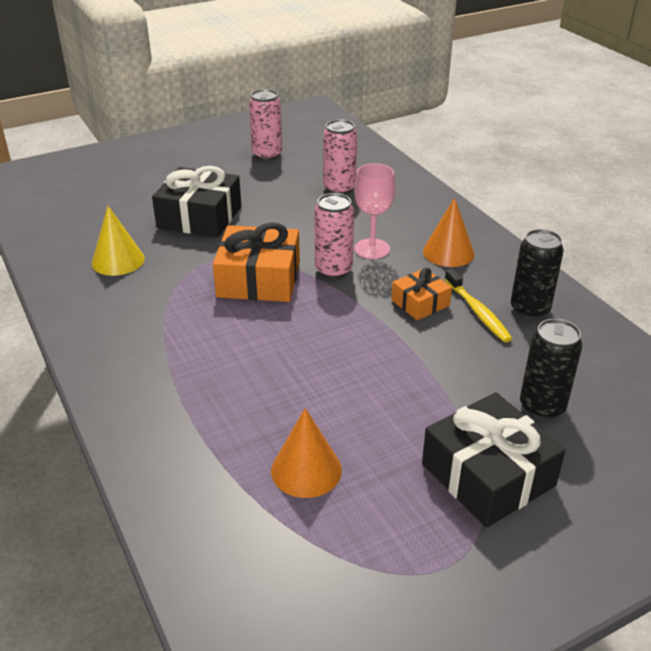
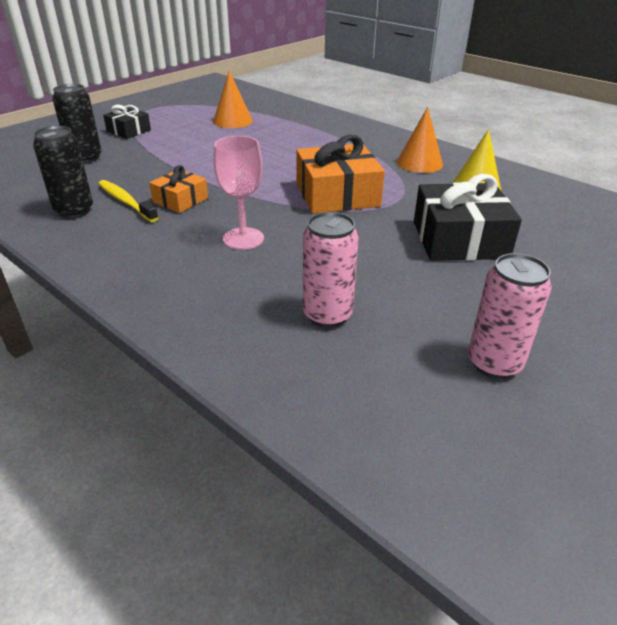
camera: 160 degrees right, 0 degrees up
(333, 270) = (273, 212): pink can -> none
(448, 252) = (154, 249): orange cone -> orange cone (419, 163)
(488, 475) = (129, 131): black gift -> black gift, size x0.56

